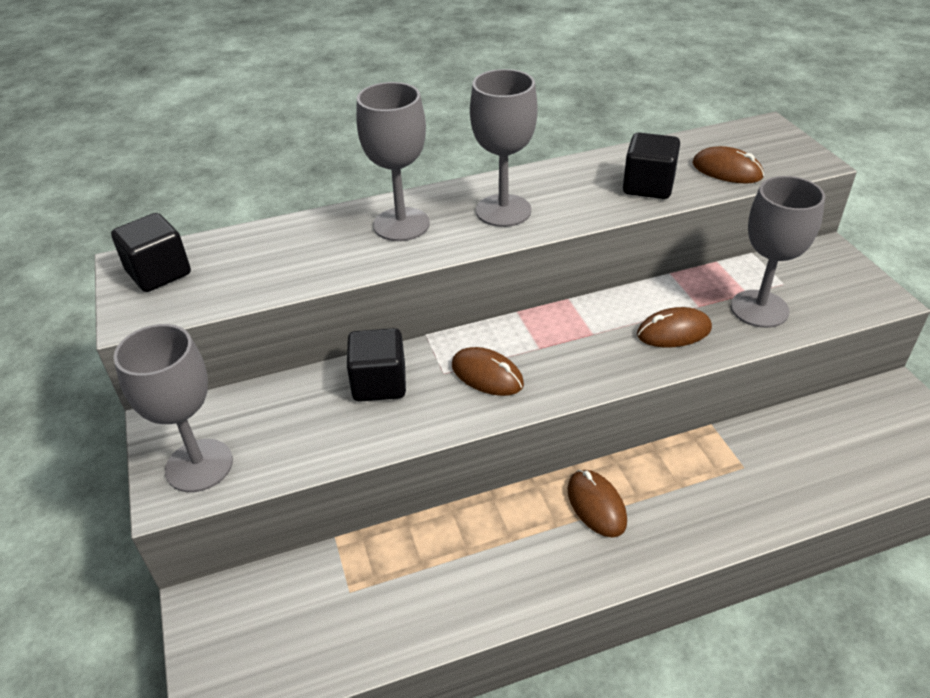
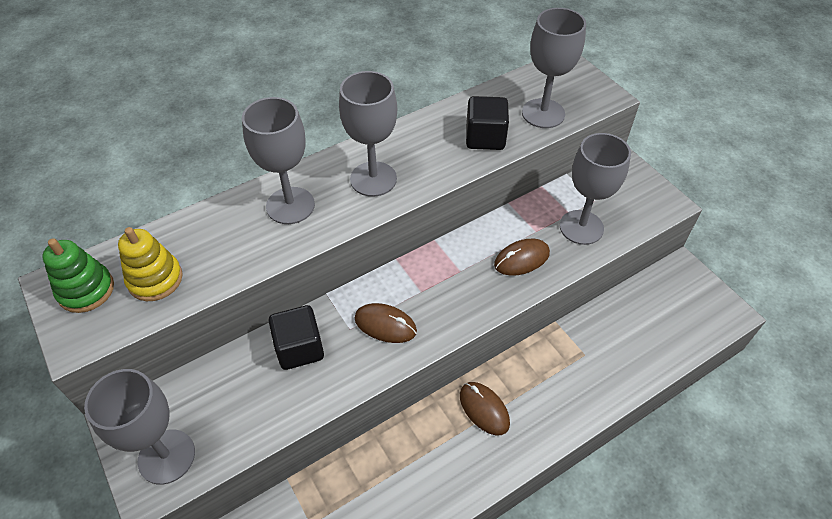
camera: 15 degrees left, 10 degrees up
(159, 273) = (86, 290): black cube -> green stacking toy
(233, 272) = (155, 279): none -> yellow stacking toy
(727, 170) = (543, 113): brown mouse -> grey goblet

